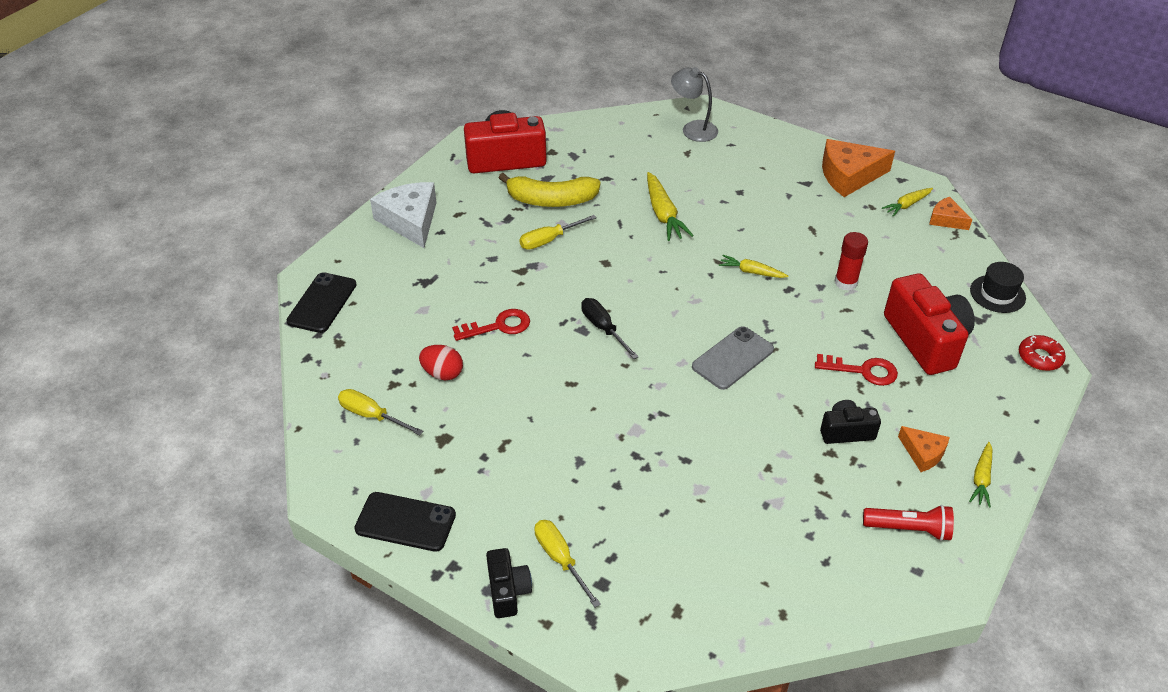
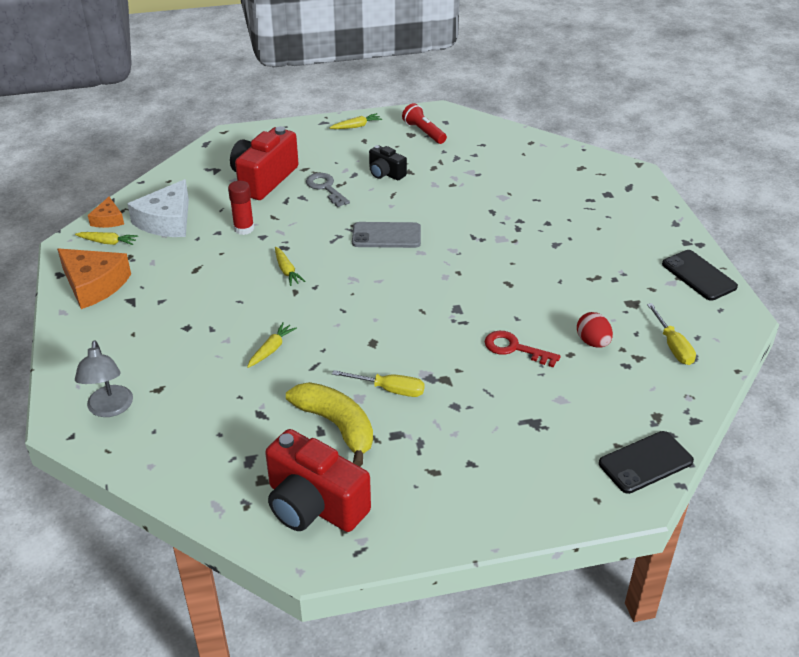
camera: 135 degrees left, 5 degrees down
(410, 221) = (486, 496): white cheese -> white cheese (167, 221)
(508, 591) = (664, 217): black camera -> none
(560, 559) = (619, 213): yellow screwdriver -> none
(603, 328) = (441, 300): black screwdriver -> none
(663, 214) = (271, 349): yellow carrot -> yellow carrot, size x0.61
(863, 371) = (325, 188): red key -> grey key
(923, 453) = (364, 147): orange cheese -> none
(997, 294) = (178, 172): black hat -> none
(1039, 357) = (226, 141): red donut -> none

